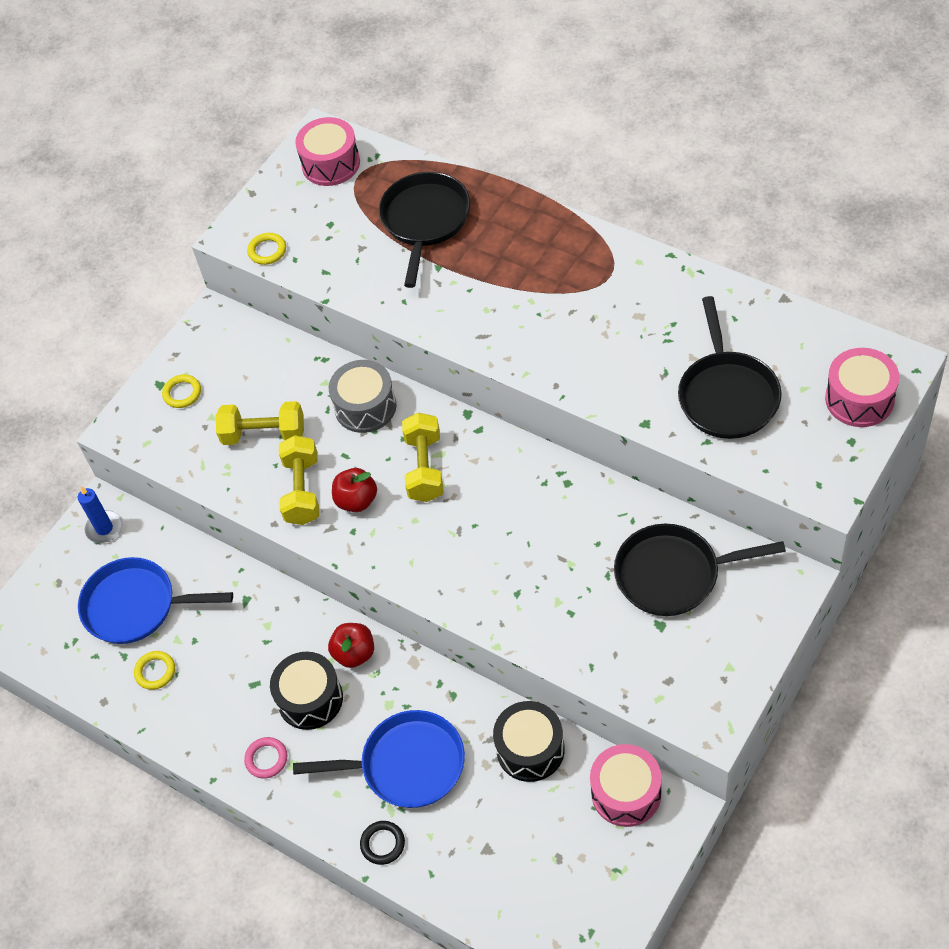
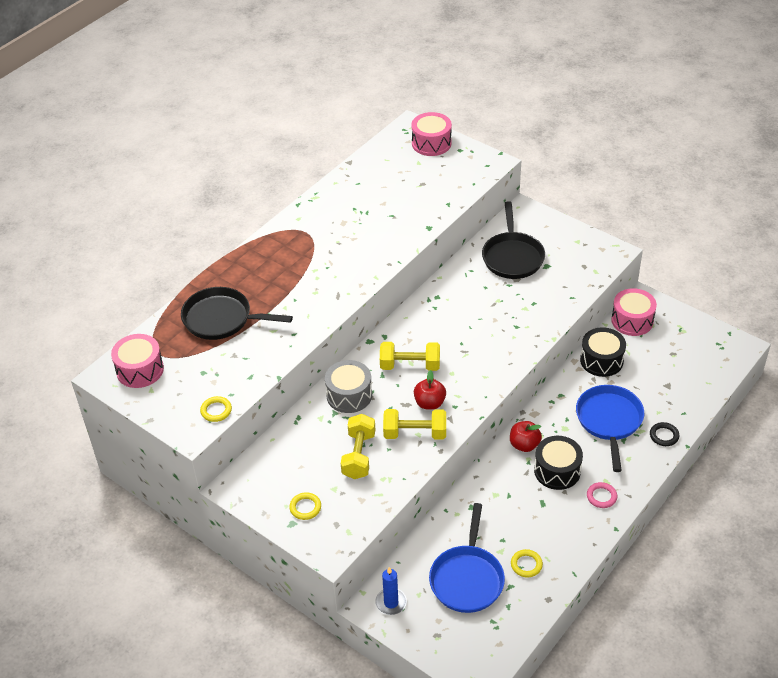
camera: 90 degrees left, 10 degrees down
(727, 395) = (416, 192): black pan -> none

